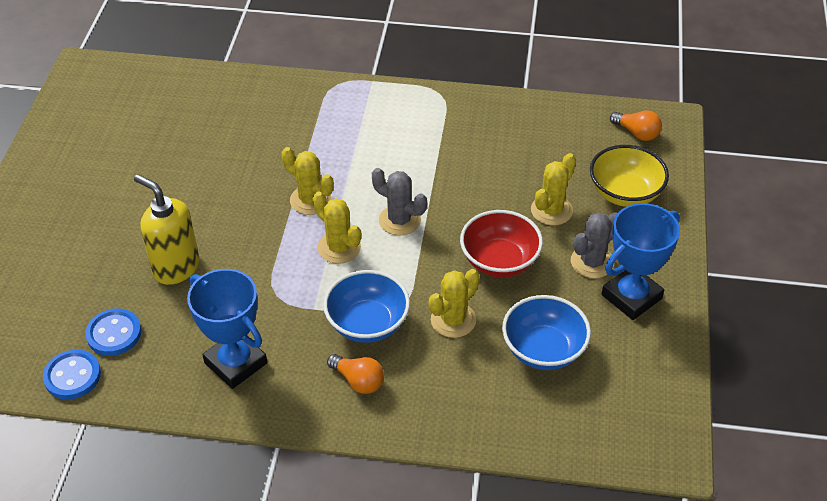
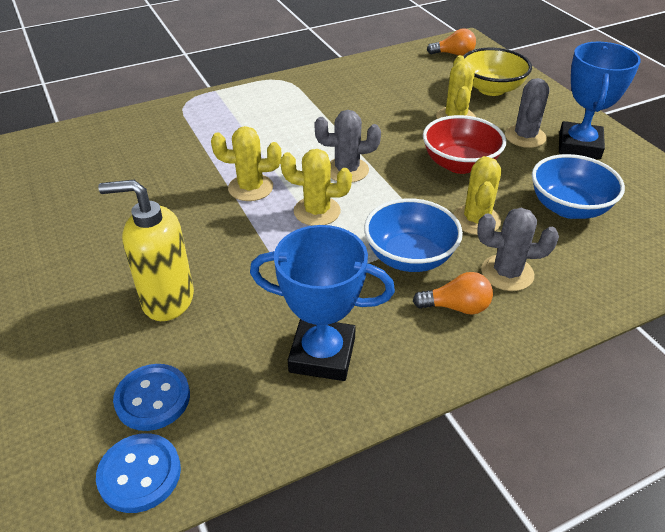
camera: 35 degrees left, 5 degrees down
(425, 376) = (507, 273): none -> grey cactus

